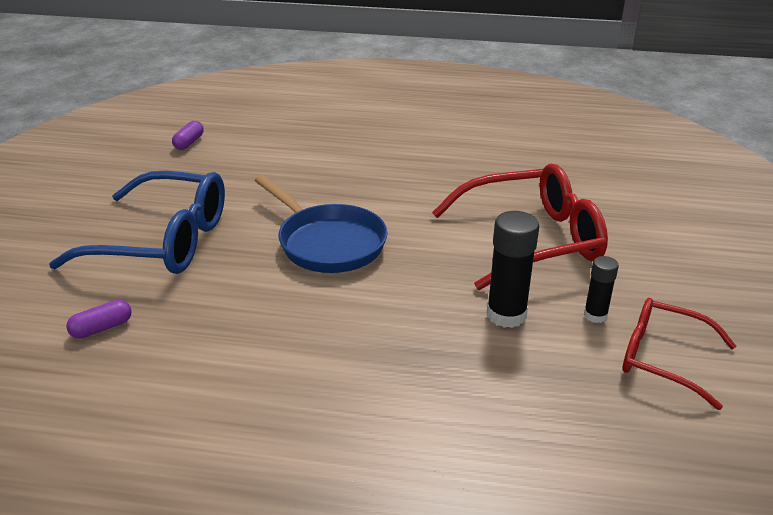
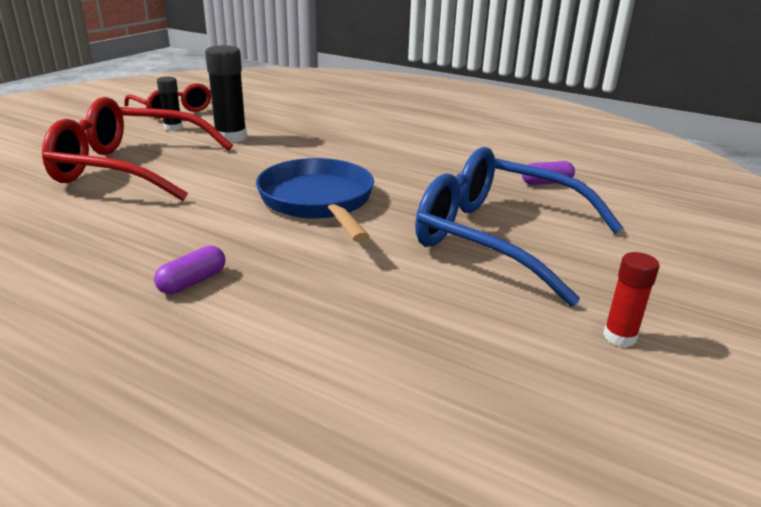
camera: 160 degrees left, 5 degrees down
(93, 189) = (619, 336): none -> red glue stick
(189, 143) = (450, 421): purple capsule -> purple capsule (192, 282)

